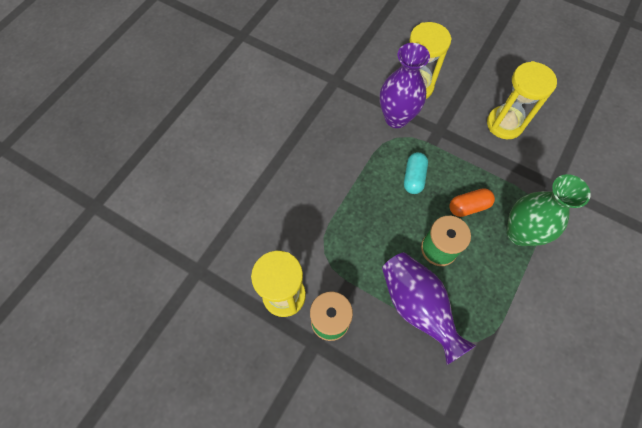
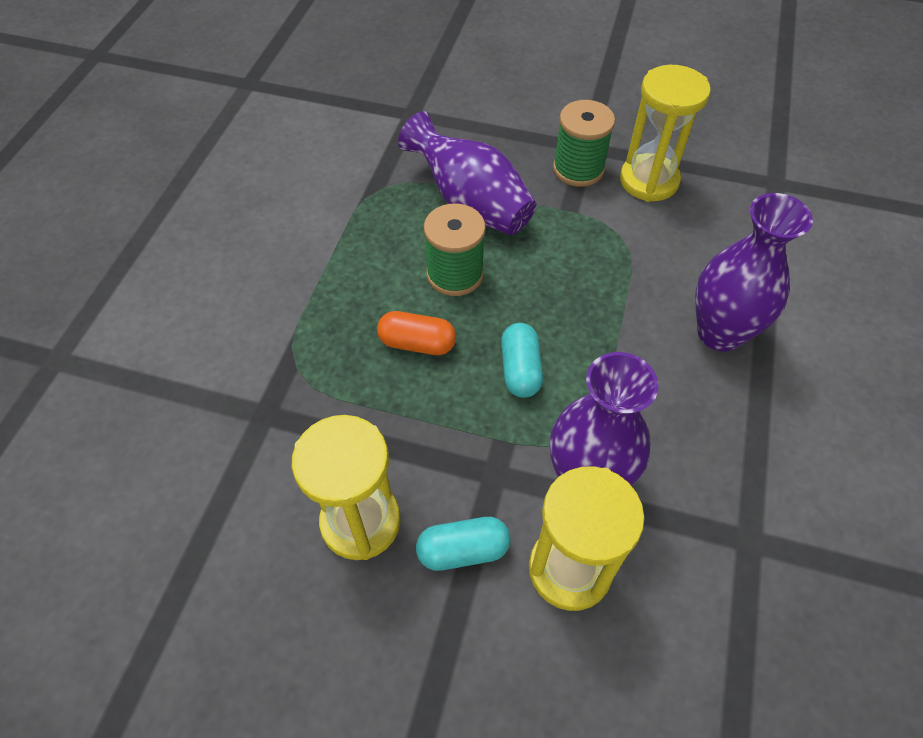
camera: 165 degrees right, 10 degrees down
(297, 172) = (719, 333): none -> purple vase
(459, 103) = (463, 550): none -> turquoise capsule
(468, 206) = (417, 343): orange capsule -> orange capsule turned 45 degrees clockwise
(520, 233) = (329, 322): green vase -> none

